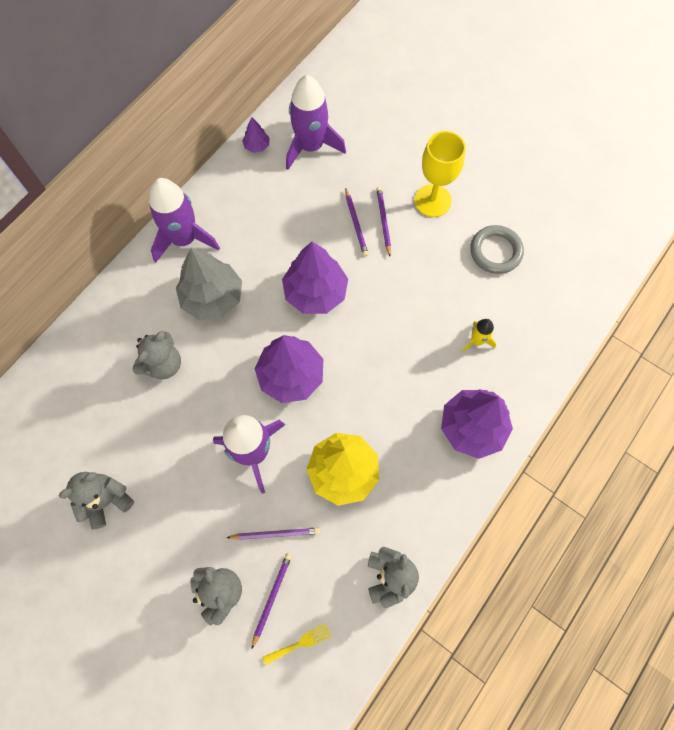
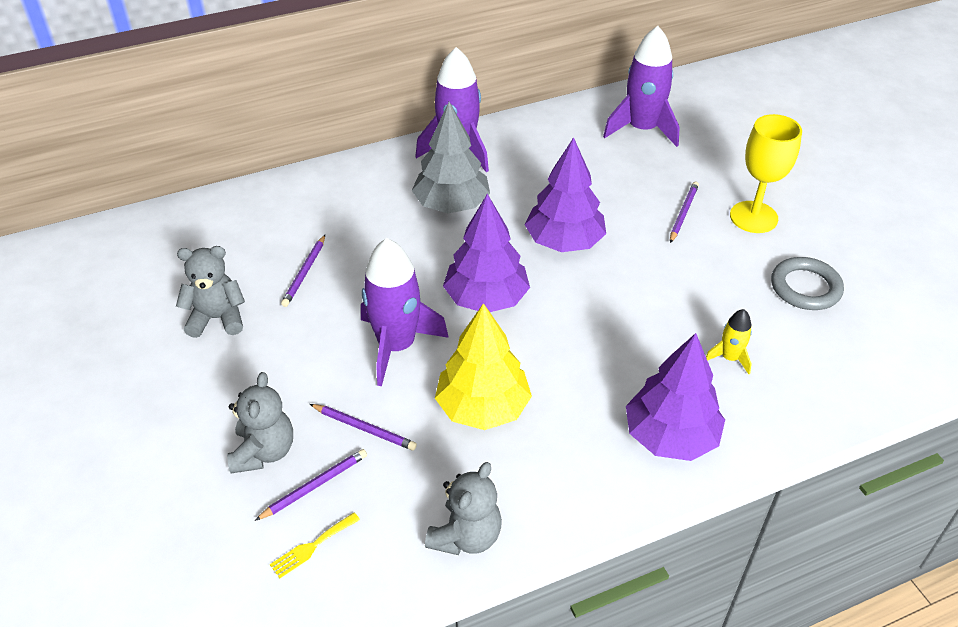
camera: 30 degrees right, 25 degrees down
(163, 364) = (361, 236): grey teddy bear -> none
(257, 146) = (584, 110): purple tree -> none
(300, 643) = (312, 547): yellow fork -> yellow fork turned 135 degrees clockwise
(356, 224) = (650, 204): purple pencil -> purple pencil (305, 272)

